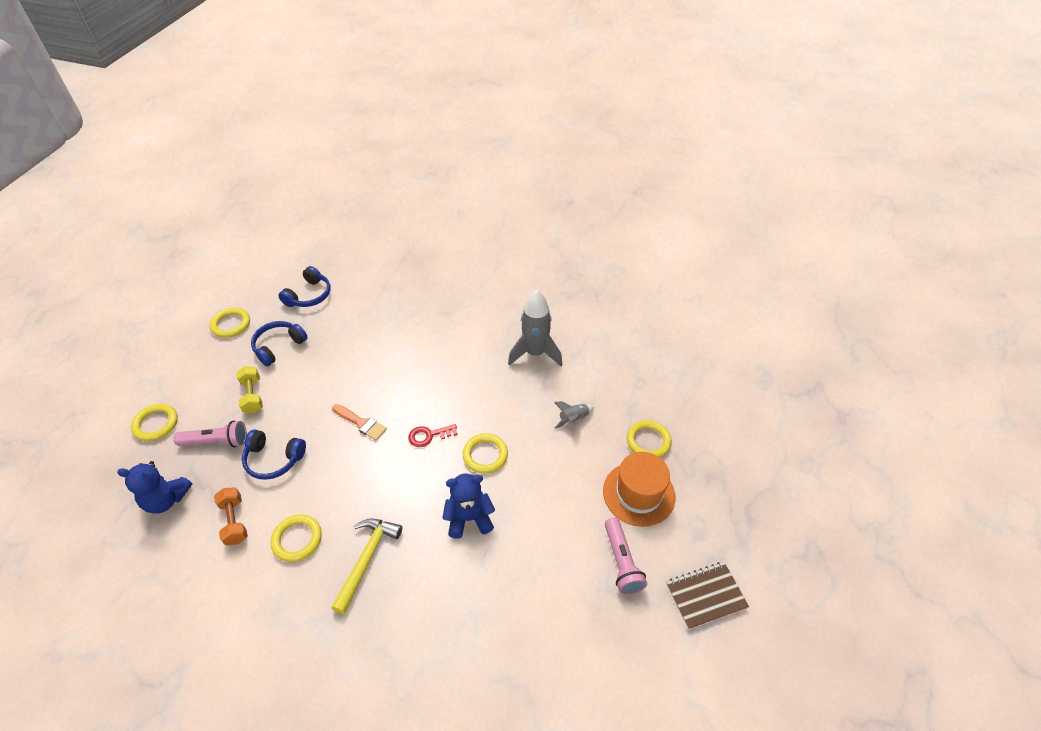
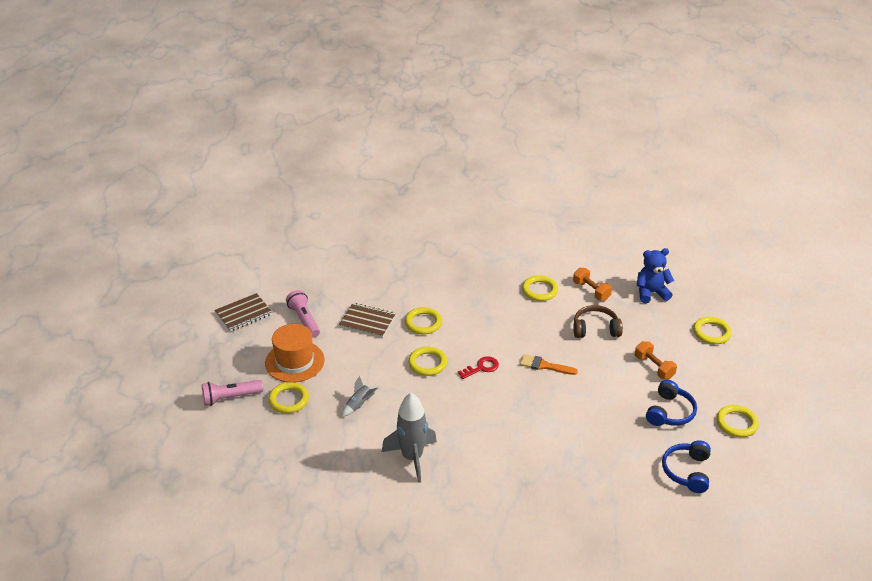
camera: 165 degrees right, 10 degrees down
(216, 442) = (651, 331): pink flashlight -> pink flashlight (230, 397)
(252, 396) = (654, 367): yellow dumbbell -> orange dumbbell
(273, 459) = (595, 329): blue headphones -> brown headphones
(366, 559) = (484, 290): yellow hammer -> none
(469, 518) = (423, 323): blue teddy bear -> yellow ring
(539, 538) = (367, 321): none -> brown notebook

